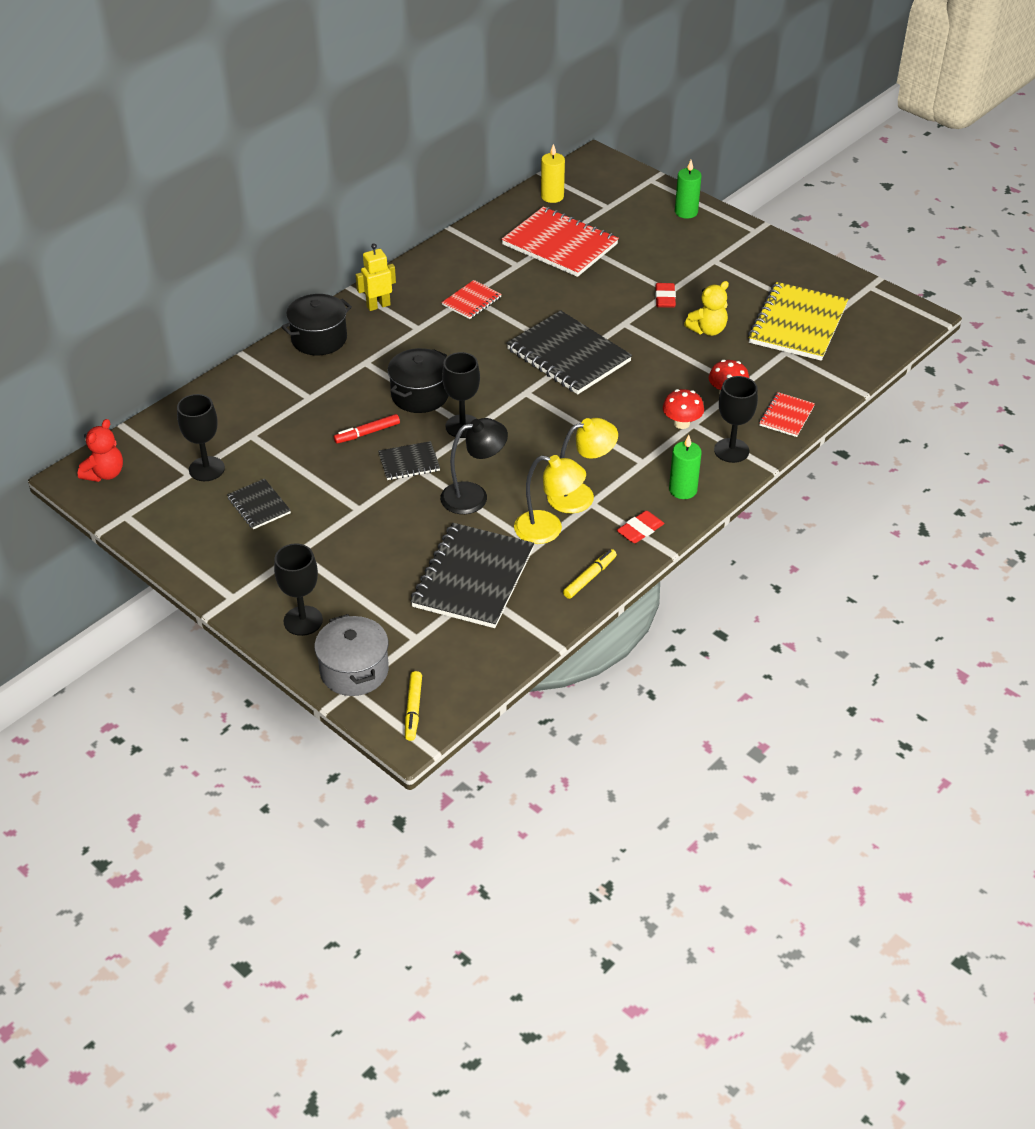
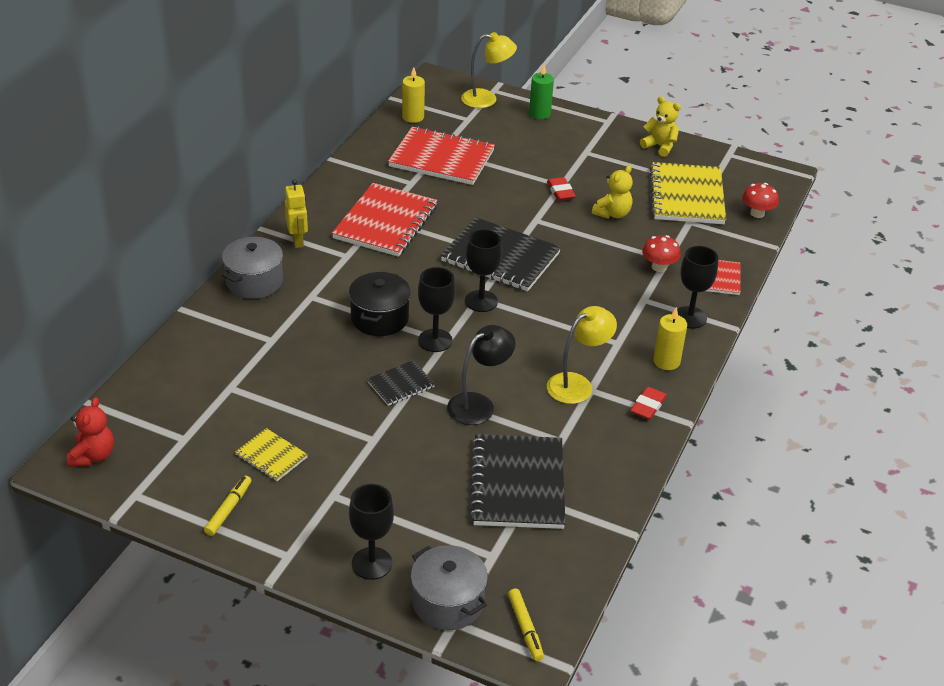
camera: 20 degrees left, 5 degrees down
(206, 469) = (200, 430): black goblet -> black goblet (481, 301)
(259, 505) = (271, 456): black notebook -> yellow notebook
(319, 339) = (254, 282): black pot -> grey pot
(367, 433) = (346, 364): red marker -> none
(378, 305) = (298, 241): yellow robot -> yellow robot turned 120 degrees clockwise
(472, 301) = (385, 222): red notebook -> red notebook, size x2.00
(548, 530) = (564, 423): yellow lamp -> yellow lamp (487, 99)
(589, 577) = (626, 460): yellow marker -> yellow marker (228, 509)
(681, 423) = (633, 301): red mushroom -> red mushroom (757, 213)
(683, 490) = (666, 361): green candle -> yellow candle
(797, 266) = (660, 146): none -> yellow teddy bear

